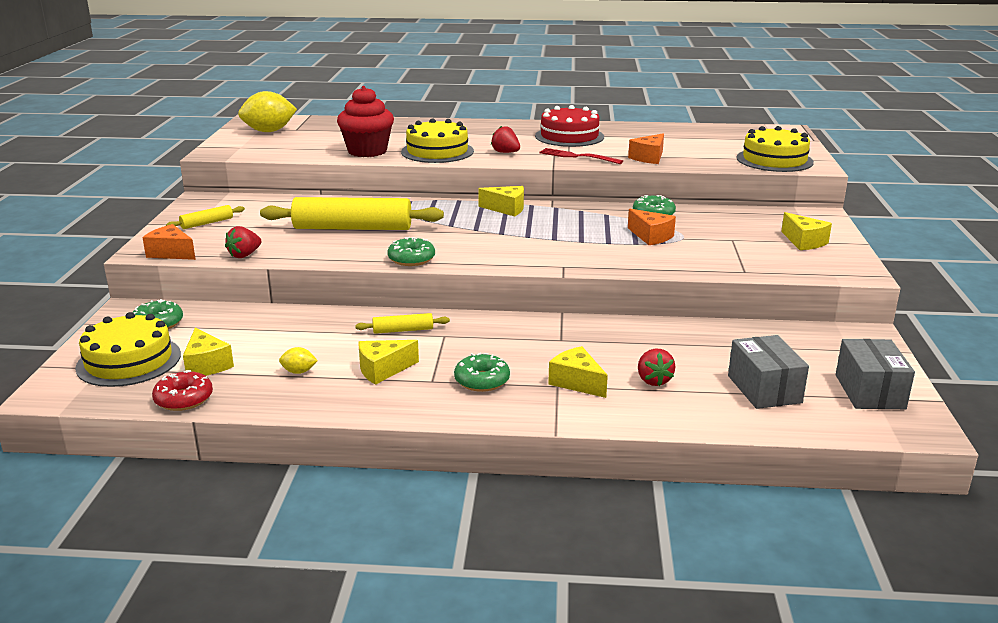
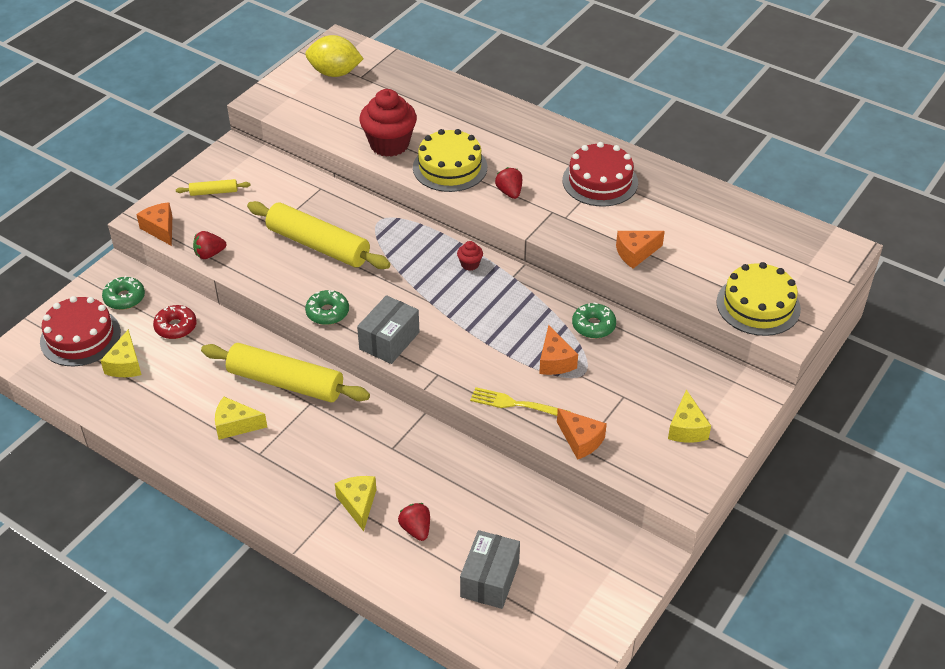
camera: 30 degrees right, 20 degrees up
(129, 361) = (80, 337): yellow cake -> red cake
(184, 399) = (88, 398): red donut -> red donut (176, 327)
(299, 372) = (179, 401): yellow lemon -> none
(403, 330) = (285, 383): yellow rolling pin -> yellow rolling pin, size x2.23
(482, 381) = (293, 470): green donut -> none
(506, 209) = (470, 264): yellow cheese -> red cupcake
(577, 156) = (569, 225): red fork -> none
(653, 380) = (416, 529): red strawberry -> red strawberry turned 135 degrees clockwise
(655, 264) = (516, 404): none -> yellow fork
(737, 268) = (581, 440): none -> orange cheese
(869, 391) = (569, 623): grey box -> grey box (389, 341)

